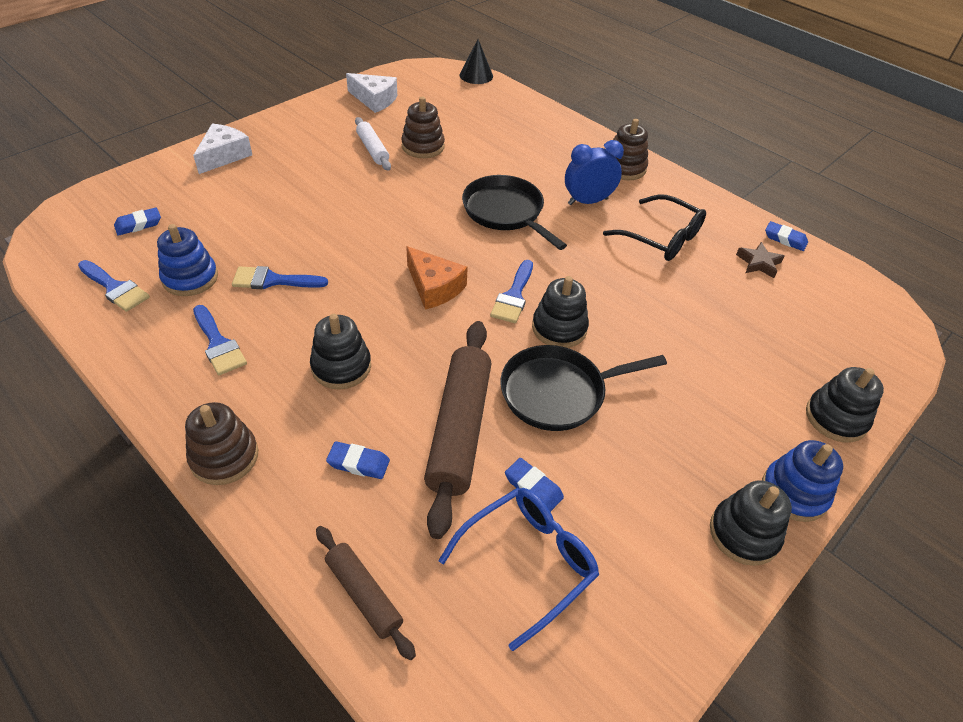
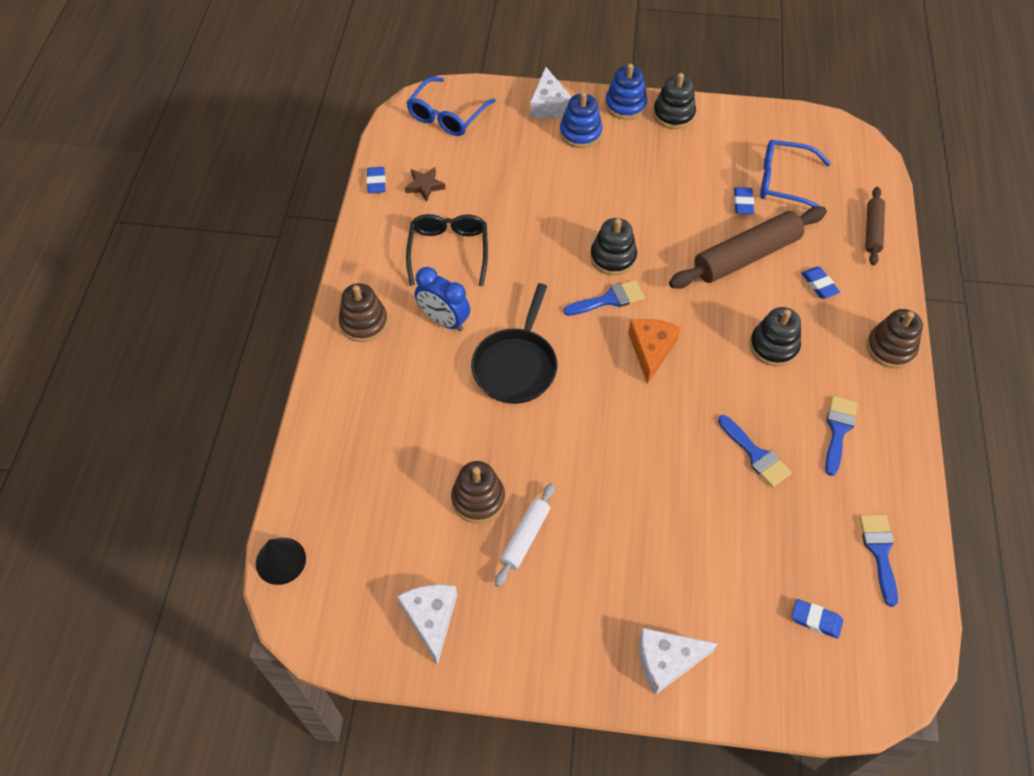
camera: 125 degrees left, 10 degrees up
(190, 278) = (815, 512): blue stacking toy -> blue stacking toy (580, 133)
(558, 392) = (667, 228): black pan -> none
(836, 418) = (549, 105): black stacking toy -> white cheese
(862, 327) = (447, 115): none -> blue glasses

